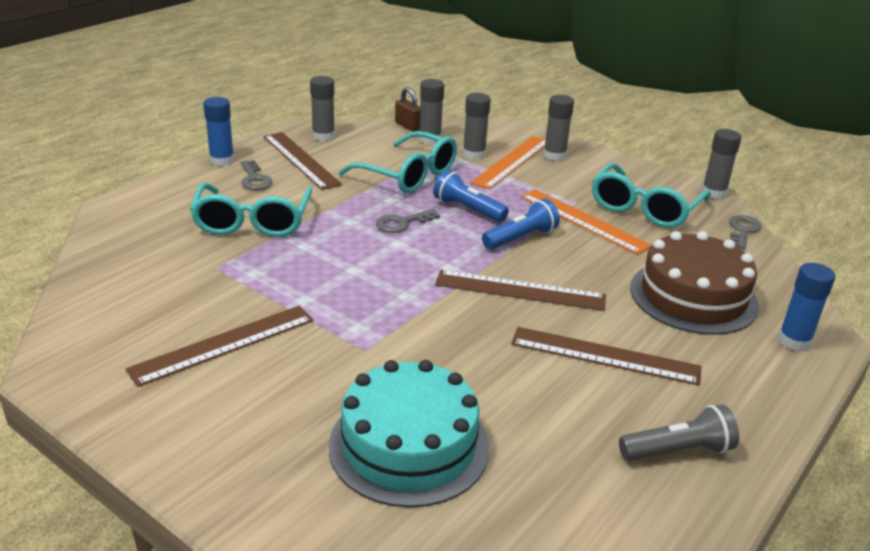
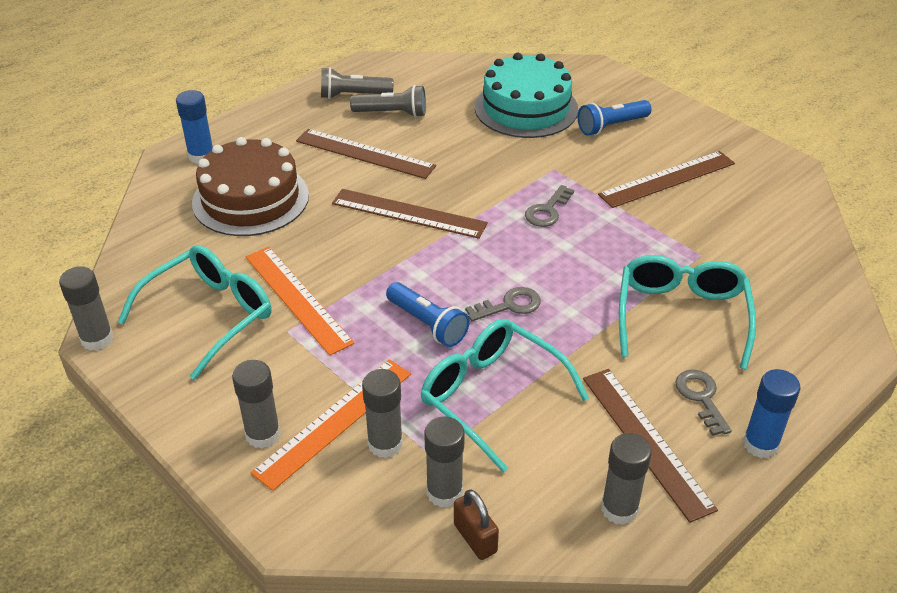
camera: 170 degrees left, 10 degrees up
(521, 238) = (381, 276): blue flashlight -> blue flashlight (611, 126)
(602, 421) = (392, 113): none -> grey flashlight
(742, 230) = (124, 274): grey key -> grey key (547, 211)

